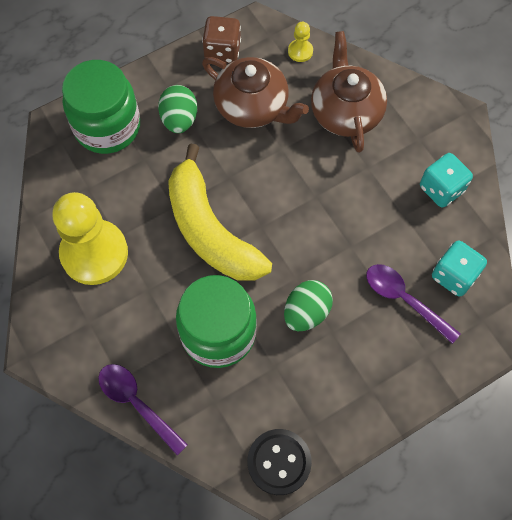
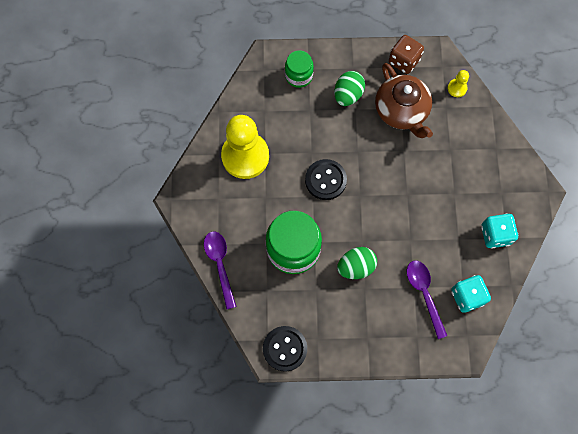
camera: 30 degrees right, 5 degrees up
(107, 126) = (298, 76): green jar -> green jar, size x0.56
(210, 230) = (325, 180): yellow banana -> black button
(346, 111) = (463, 147): brown teapot -> none

